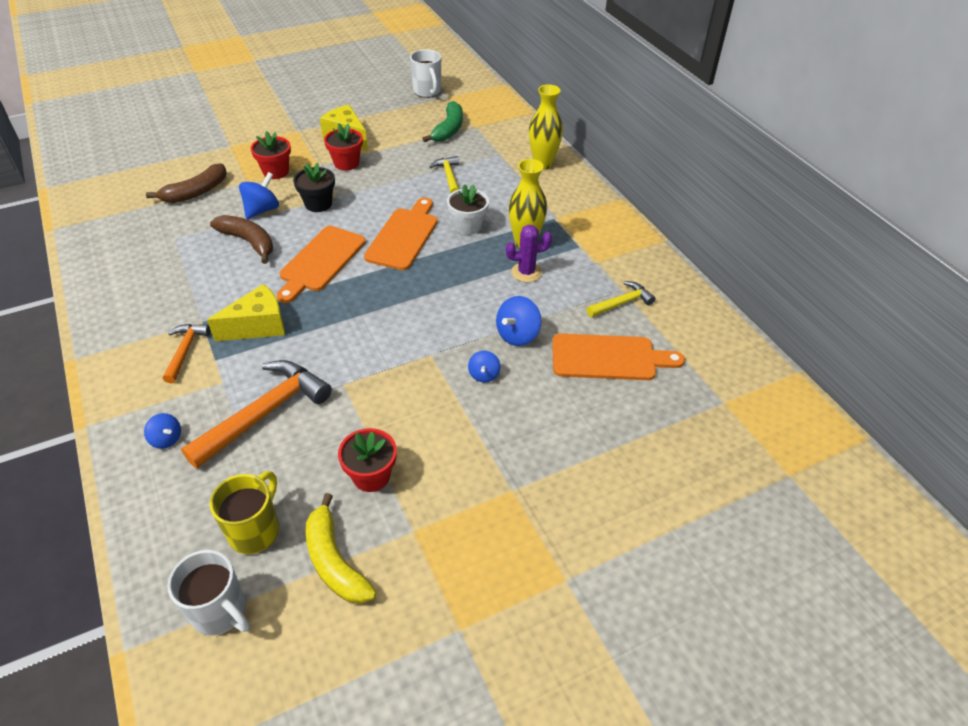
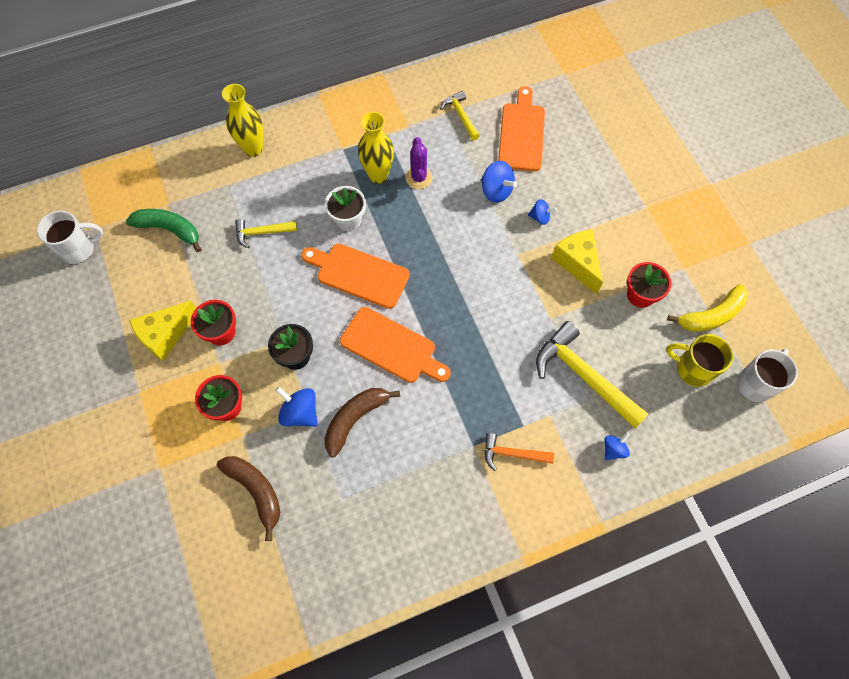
camera: 85 degrees left, 20 degrees up
(258, 326) = (481, 394): yellow cheese -> yellow cheese (577, 263)
(265, 413) = (584, 376): orange hammer -> yellow hammer

